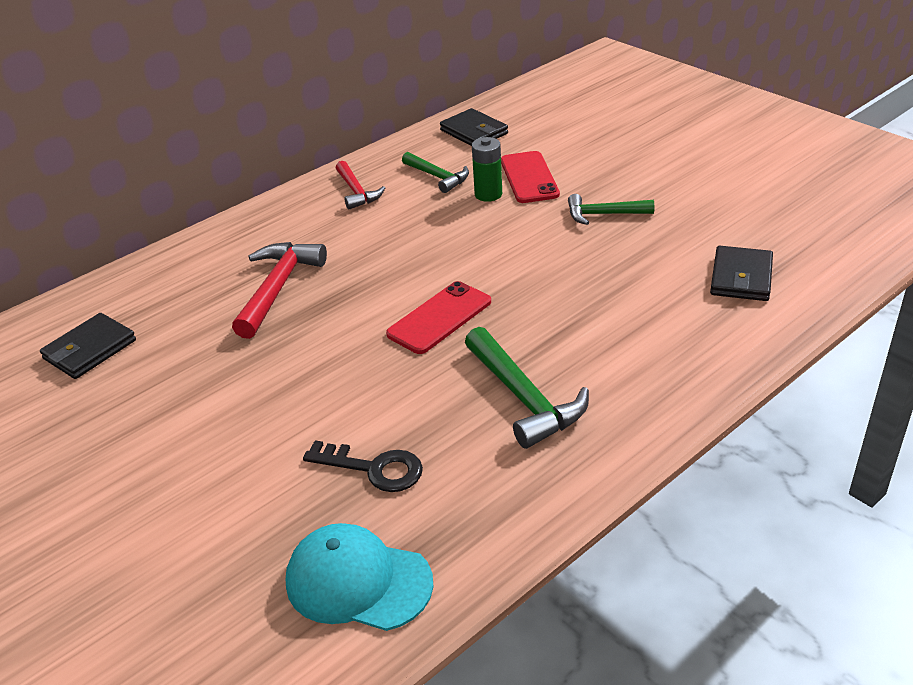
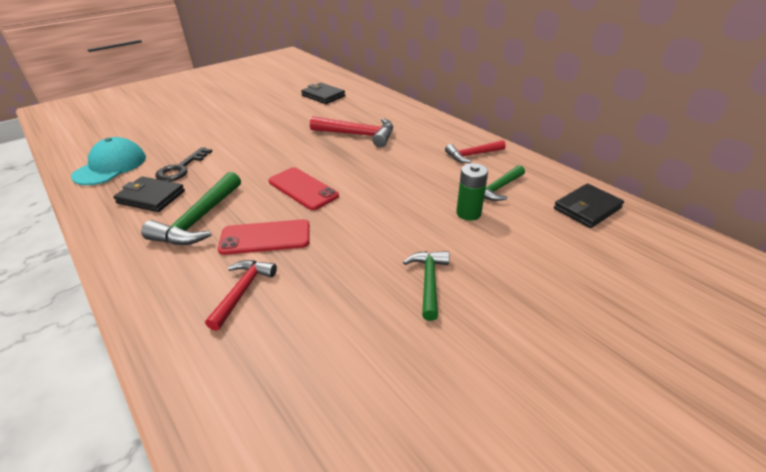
camera: 90 degrees right, 0 degrees up
(524, 398) = (199, 220): green hammer -> green hammer turned 45 degrees counterclockwise
(529, 178) = (500, 237): red phone -> red phone (265, 237)
(649, 325) = (243, 291): none -> red hammer
(741, 277) = (285, 377): black wallet -> black wallet (151, 197)

